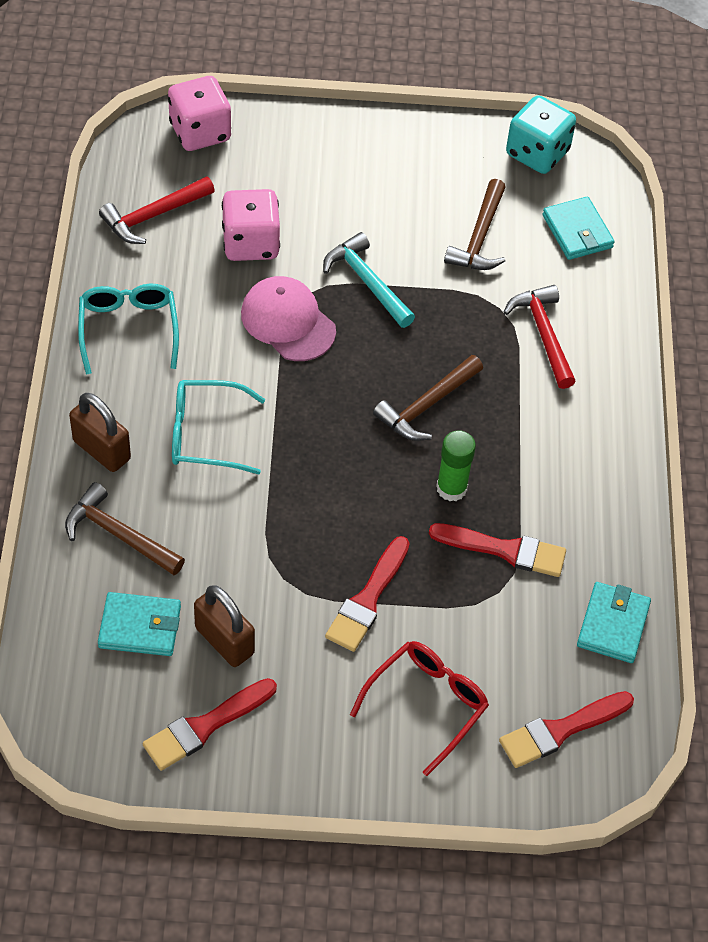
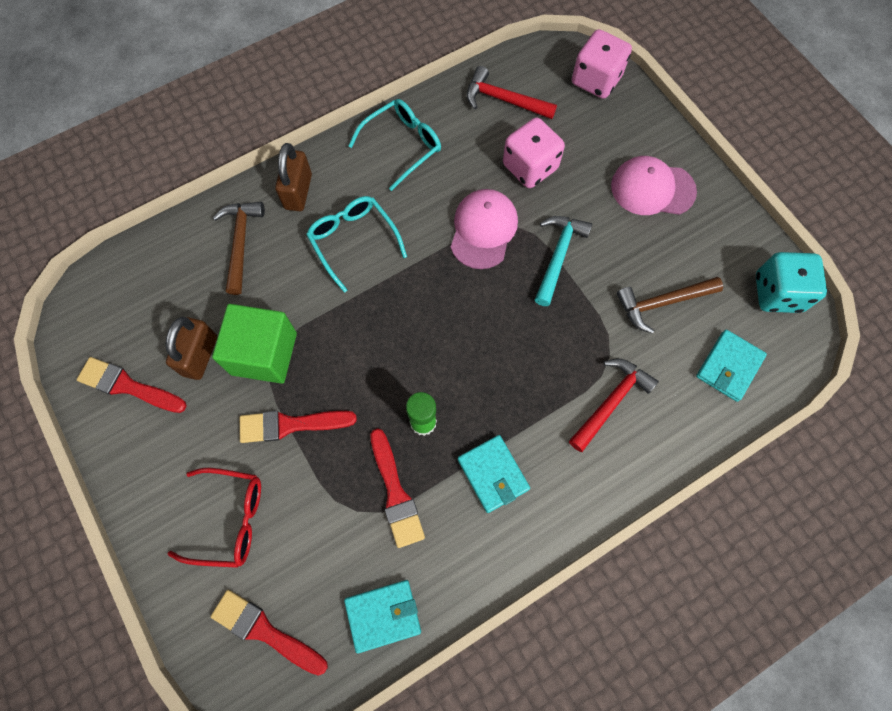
camera: 60 degrees right, 15 degrees up
(140, 627) = (179, 299): turquoise wallet -> turquoise wallet (493, 474)
(269, 581) = (264, 353): none -> green cube
(358, 168) = (652, 189): none -> pink cap
(427, 406) = (482, 361): brown hammer -> none

